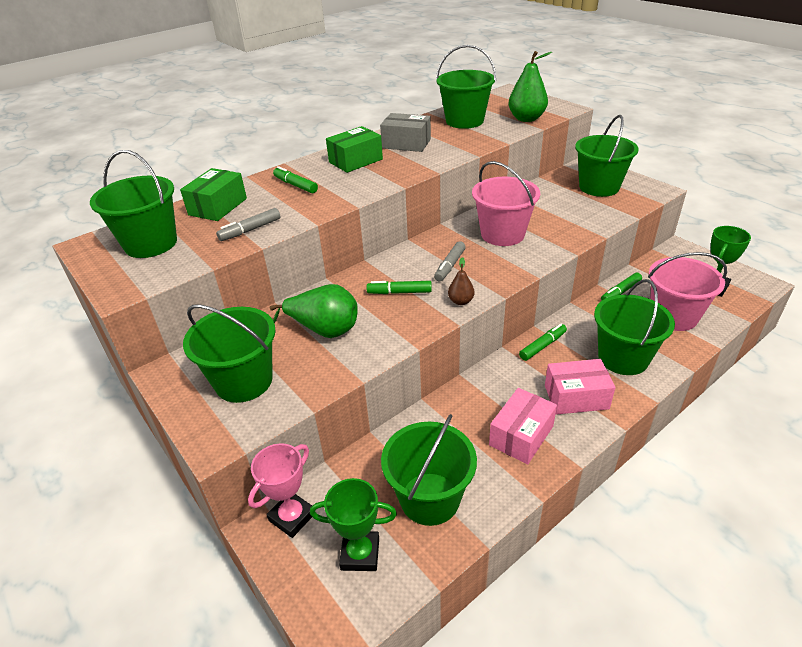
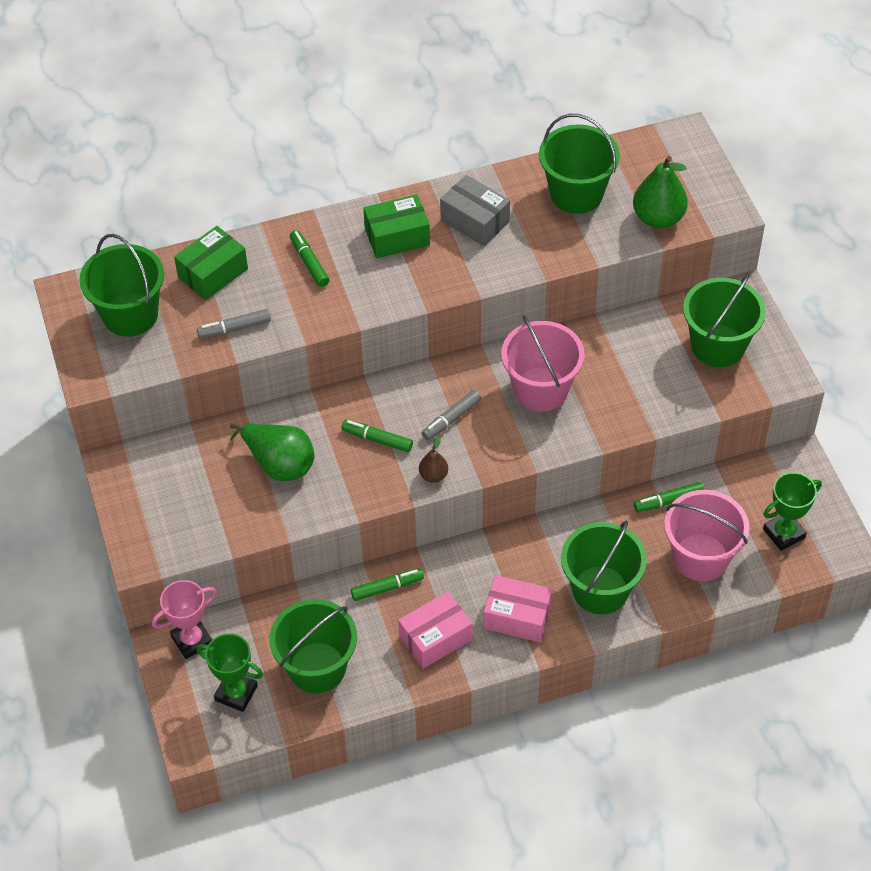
camera: 20 degrees right, 15 degrees up
(244, 381) = (182, 500): green bucket -> none
(542, 346) = (525, 543): green marker -> green marker (387, 588)

